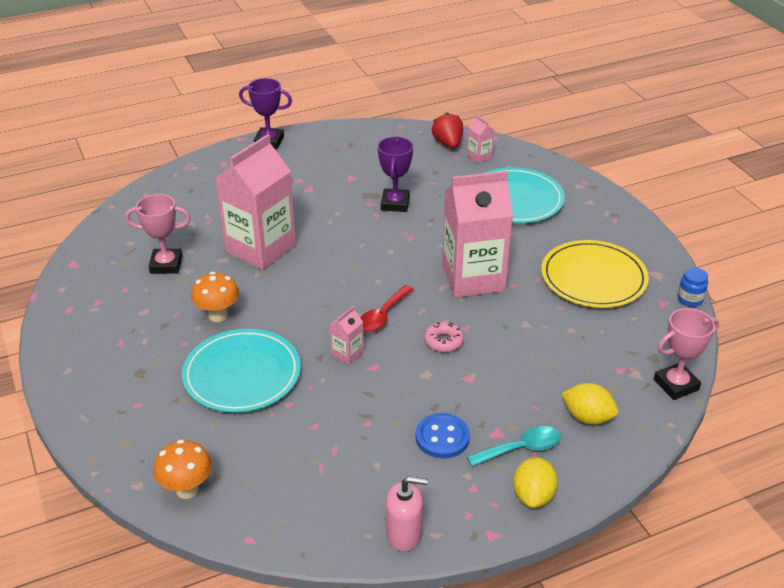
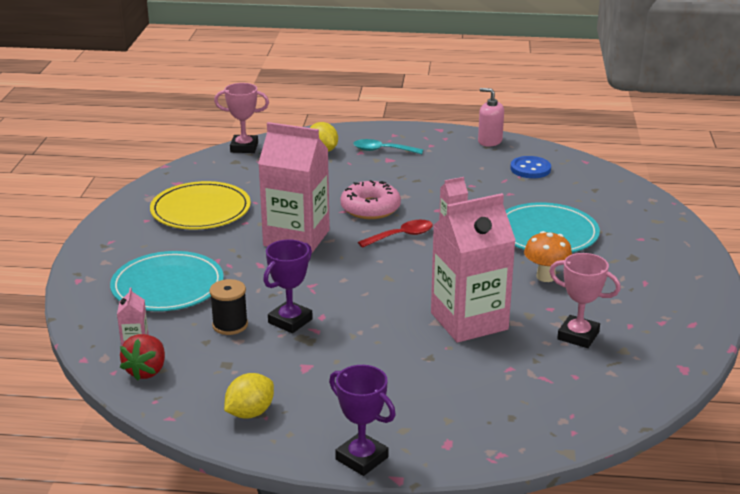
camera: 150 degrees left, 10 degrees down
(187, 489) = (617, 189): orange mushroom -> none
(433, 187) = (230, 325): none -> black spool
(442, 437) = (427, 167): blue button -> blue button (530, 169)
(443, 341) = (370, 208): pink donut -> pink donut, size x1.75
(533, 496) = (399, 134): yellow lemon -> yellow lemon (250, 413)
(690, 299) = (155, 179): blue jar -> none

